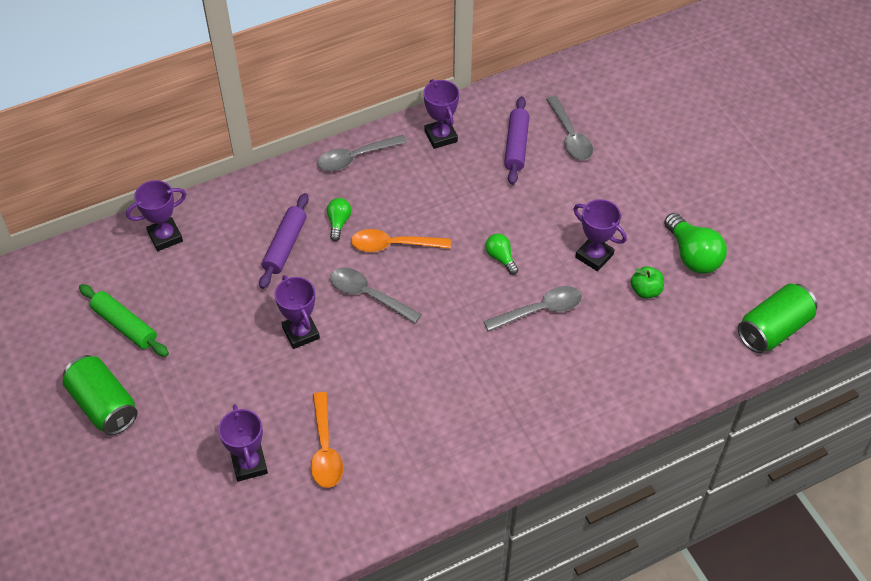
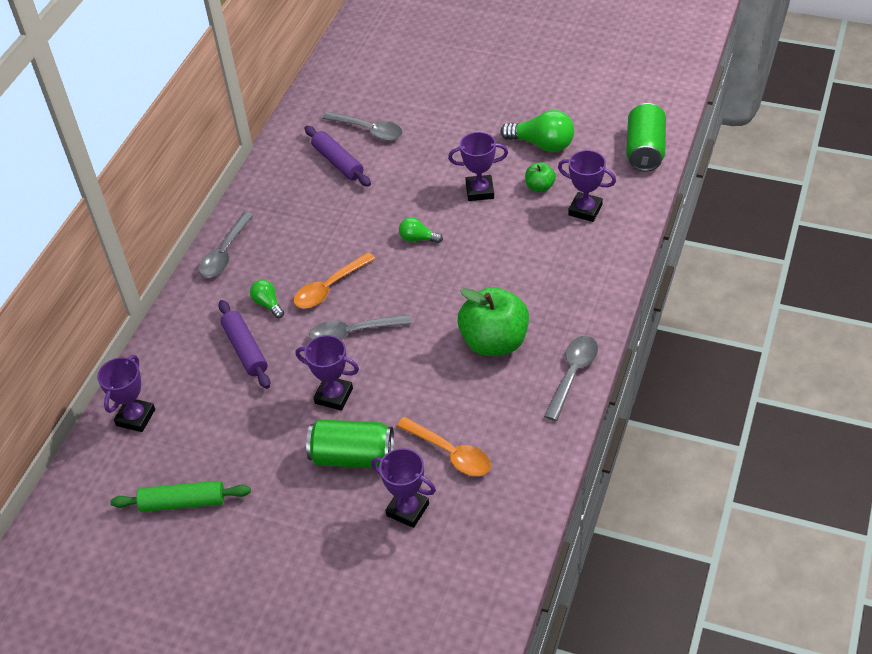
camera: 40 degrees left, 5 degrees down
(104, 405) = (239, 569): green can -> green can (352, 457)
(441, 136) = (274, 194): purple trophy -> purple trophy (585, 210)
(457, 390) = (494, 342): none -> green apple
(540, 310) = (486, 250): grey spoon -> grey spoon (572, 374)

